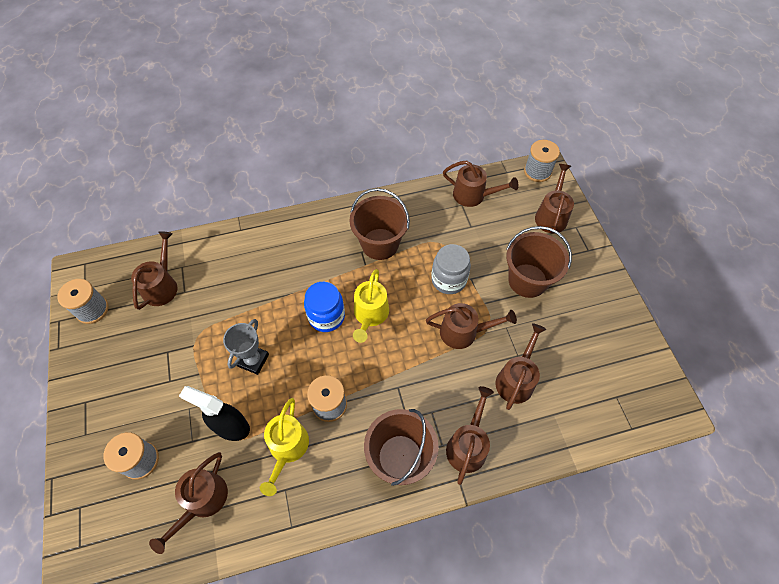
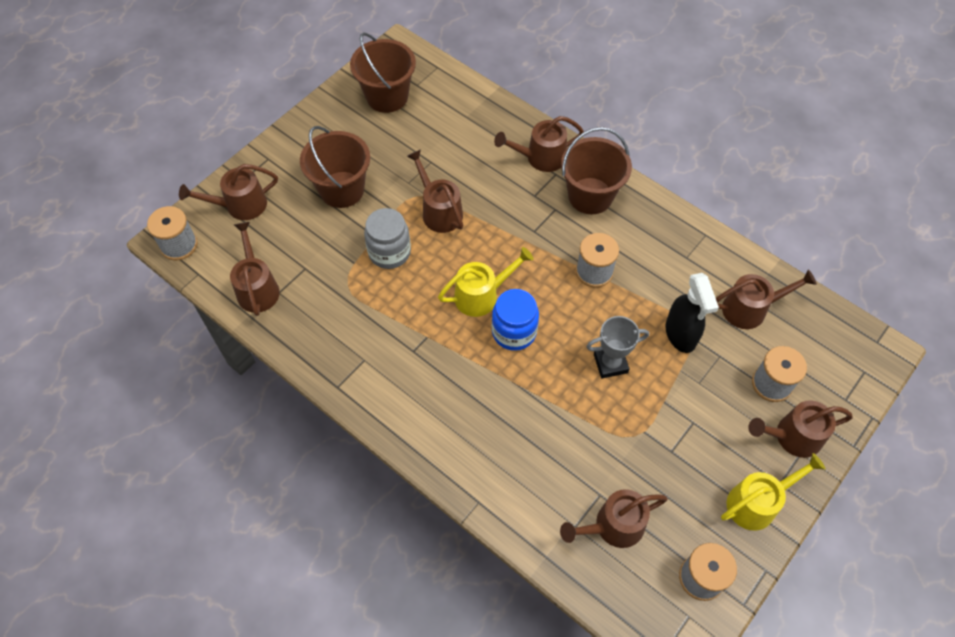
camera: 125 degrees left, 0 degrees up
(287, 449) = (657, 277): yellow watering can -> yellow watering can (757, 502)
(380, 244) = (390, 339): brown bucket -> brown bucket (387, 96)
(516, 379) = (454, 153): brown watering can -> brown watering can (792, 437)

